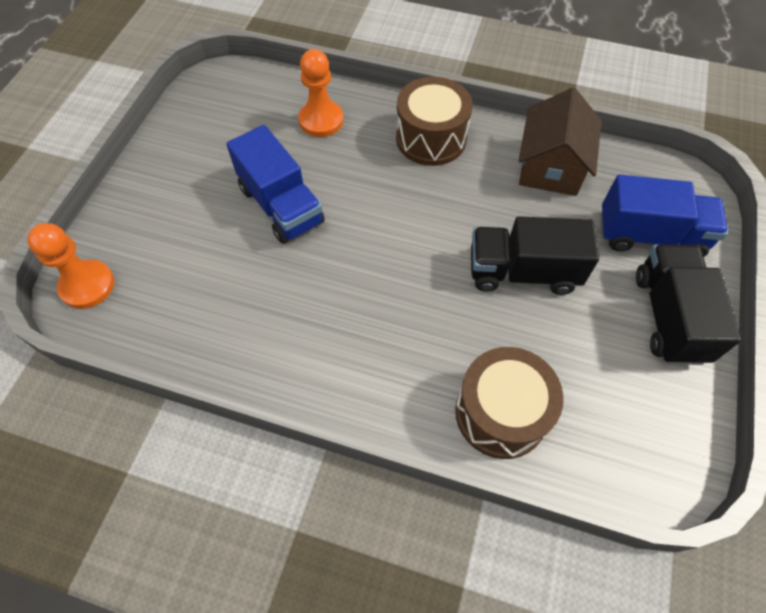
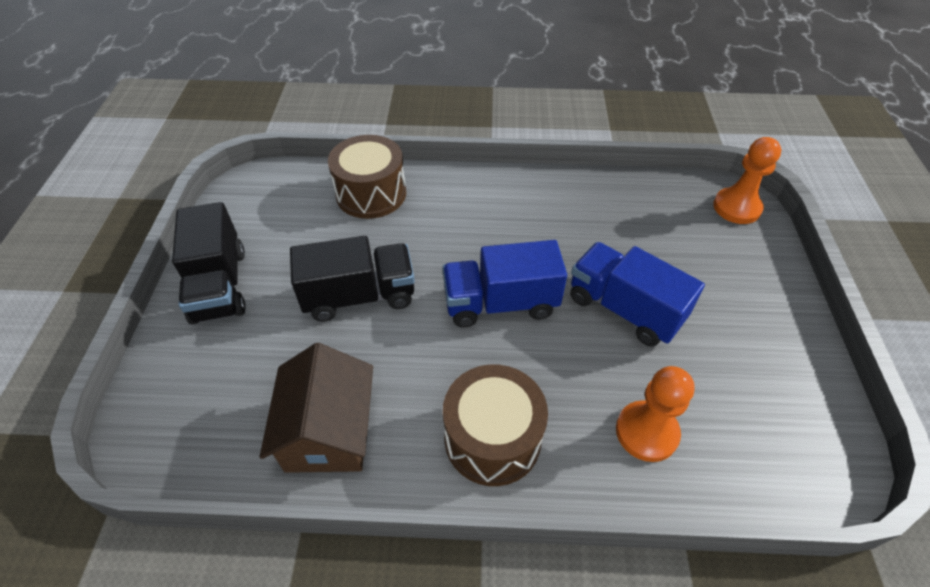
camera: 165 degrees right, 10 degrees down
(650, 235) = (217, 364): blue truck -> blue truck (500, 303)

